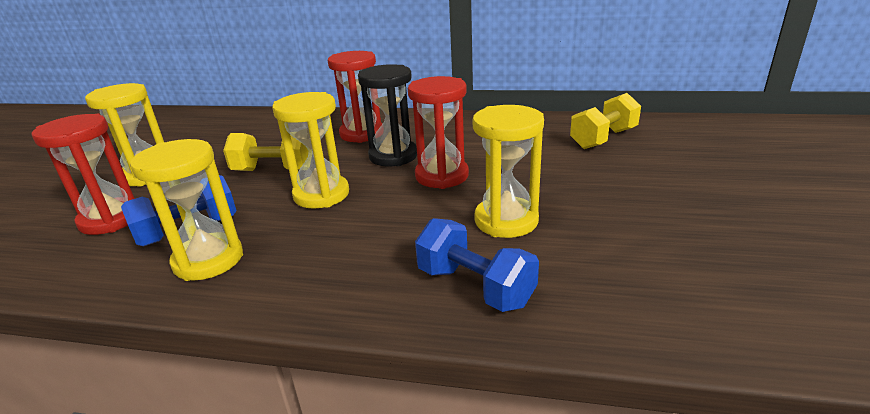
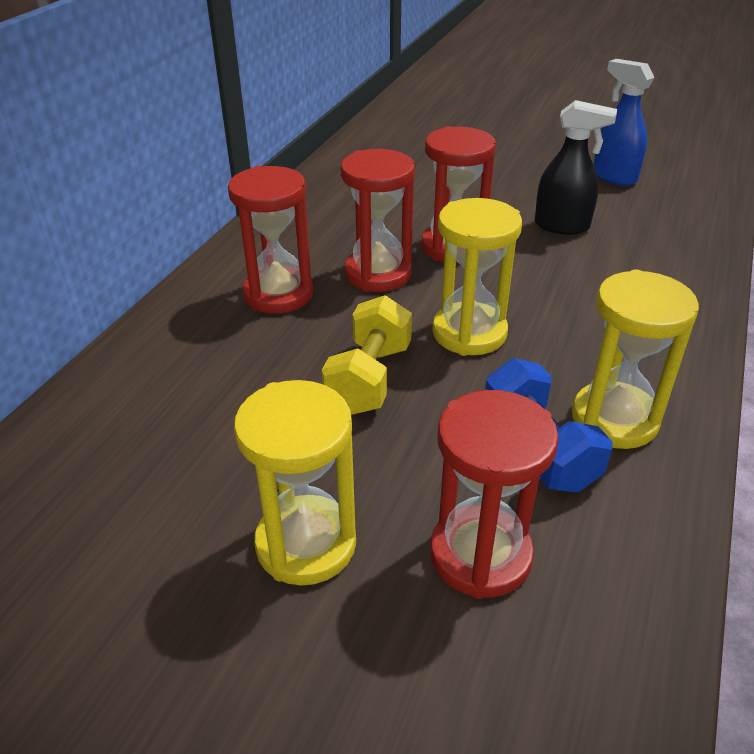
camera: 80 degrees left, 10 degrees up
(393, 156) = (378, 274): black hourglass -> red hourglass
(475, 287) = (666, 255): blue dumbbell -> none
(506, 221) = (562, 226): yellow hourglass -> black spray bottle
(603, 139) = (407, 151): yellow dumbbell -> none
(654, 246) = (613, 177): none -> blue spray bottle

